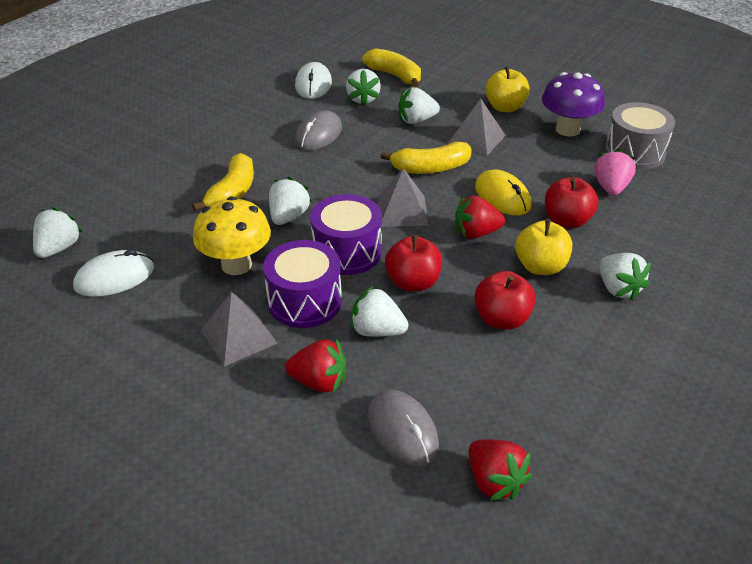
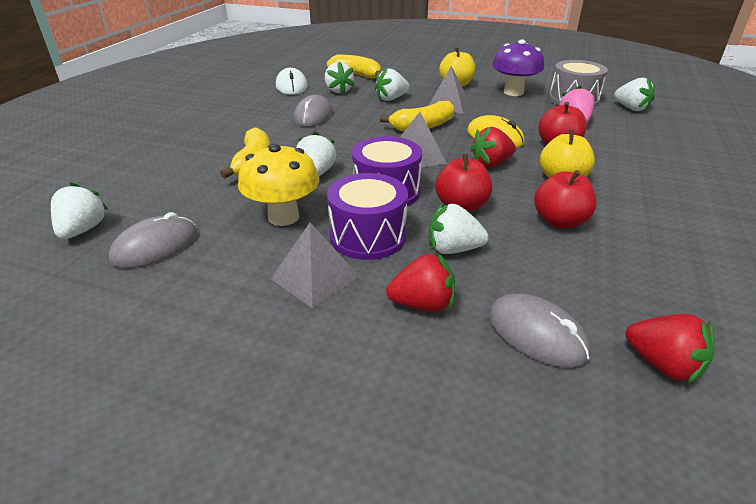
camera: 15 degrees left, 5 degrees down
(114, 277) = (155, 246): white mouse -> grey mouse
(618, 289) = (636, 185): white strawberry -> white strawberry (631, 108)

